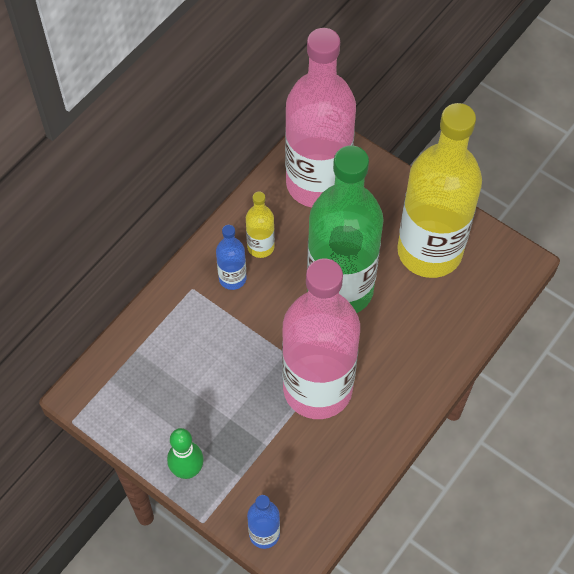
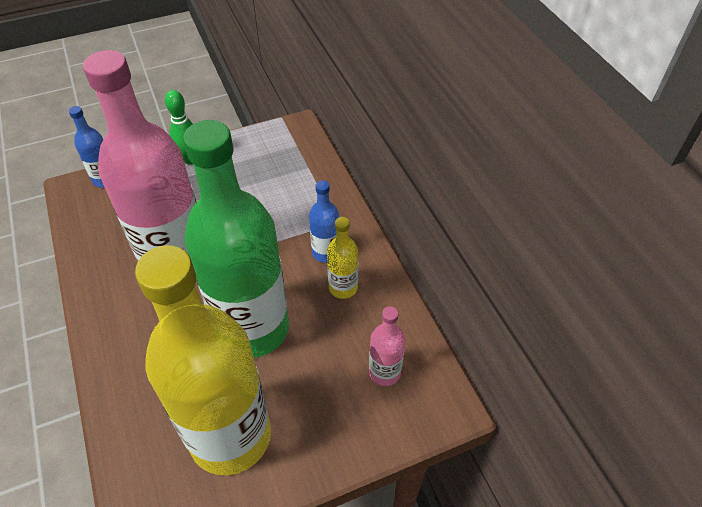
camera: 120 degrees right, 10 degrees down
(317, 183) = (384, 372): pink bottle -> pink bottle, size x0.42

